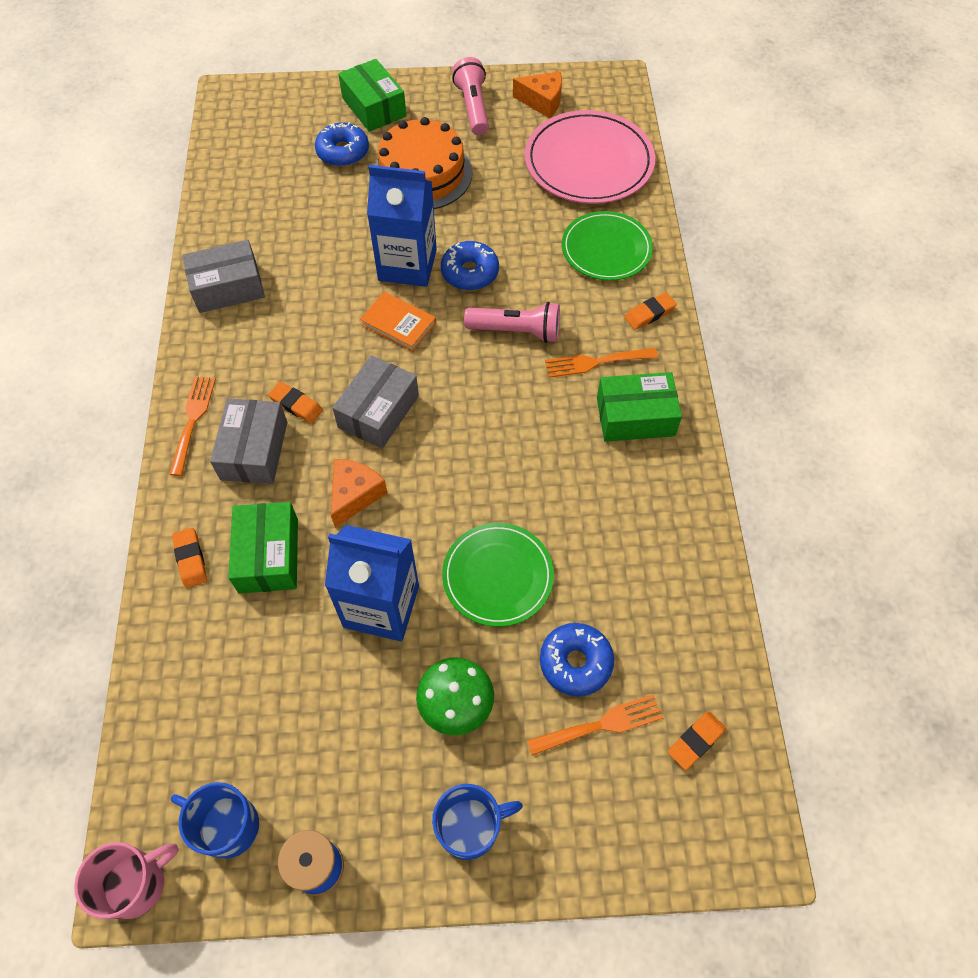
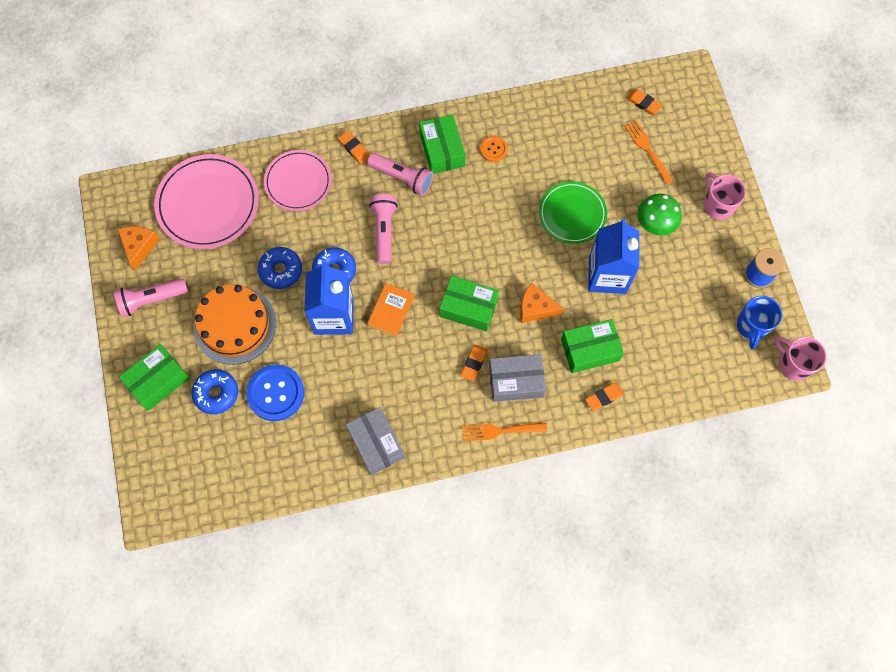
camera: 100 degrees left, 10 degrees up
(325, 202) = (275, 393): none -> blue button
(378, 411) = (468, 307): grey box -> green box
(470, 827) = (717, 205): blue mug -> pink mug
(575, 662) = (615, 165): blue donut -> blue donut (281, 270)
(595, 362) = (402, 178): orange fork -> pink flashlight
(606, 249) = (298, 182): green plate -> pink plate
(629, 484) = (493, 149): none -> orange button

